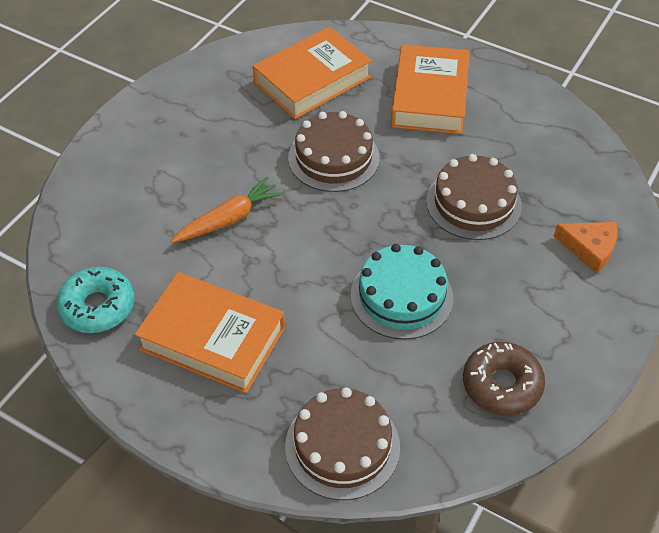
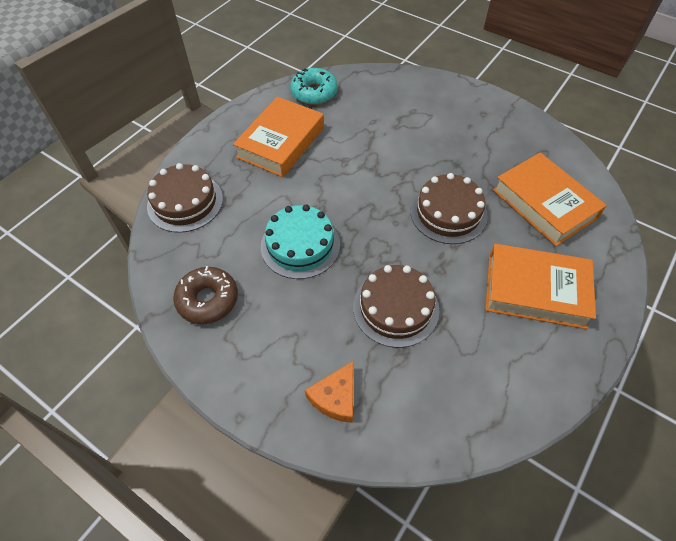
camera: 95 degrees right, 5 degrees up
(229, 219) = (383, 150): orange carrot -> none

